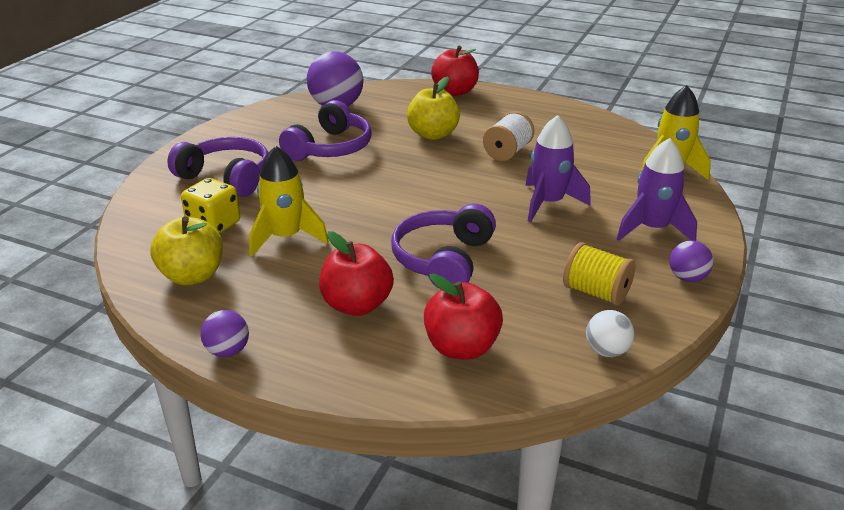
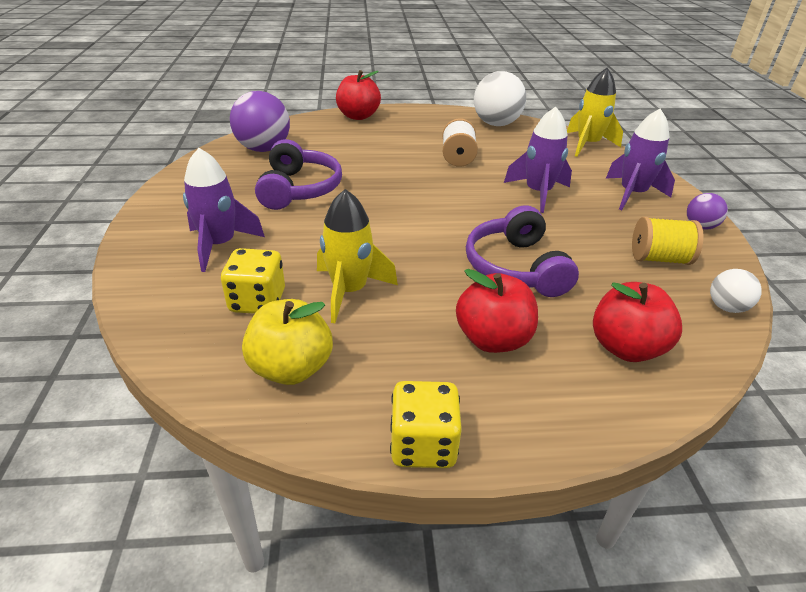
camera: 30 degrees left, 5 degrees up
(226, 178) = (220, 245): purple headphones -> purple rocket
(228, 351) = (423, 445): purple ball -> yellow dice
(433, 134) = (380, 156): yellow apple -> none
(591, 127) = (496, 124): none -> white ball

